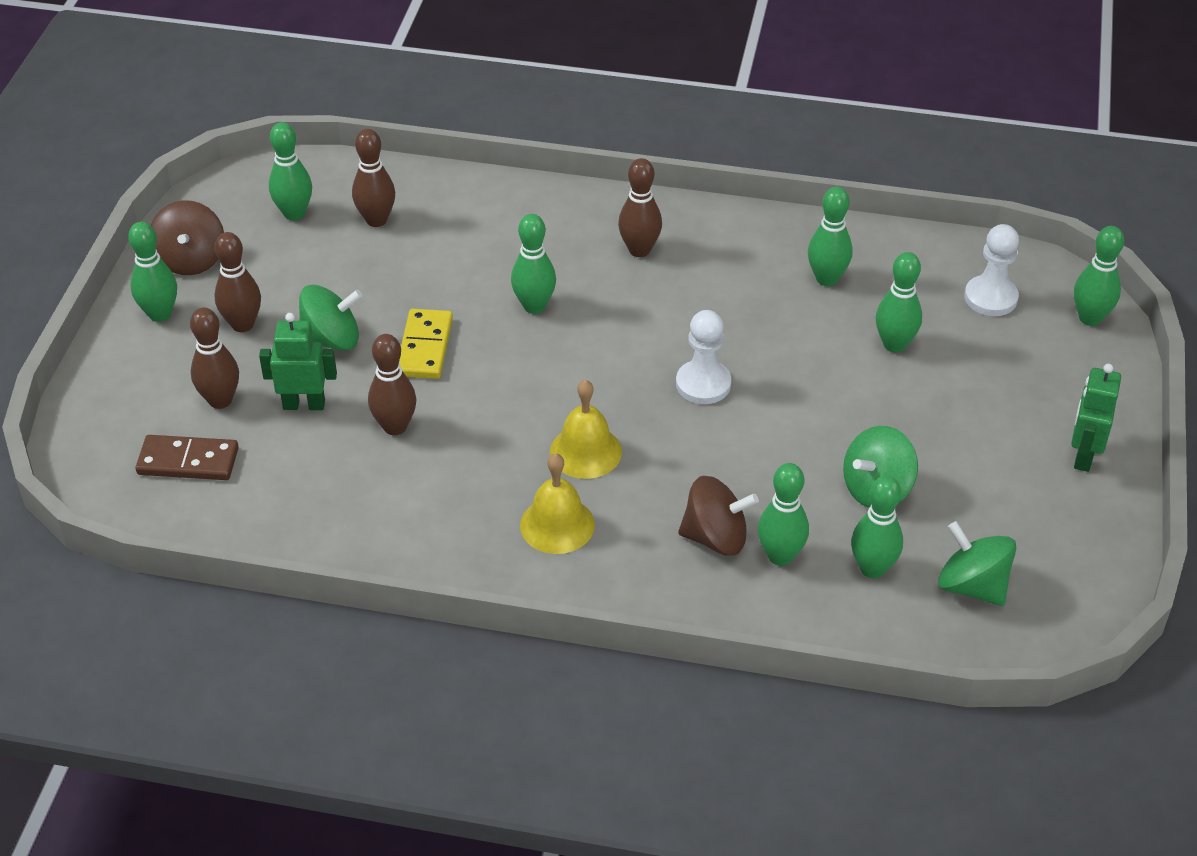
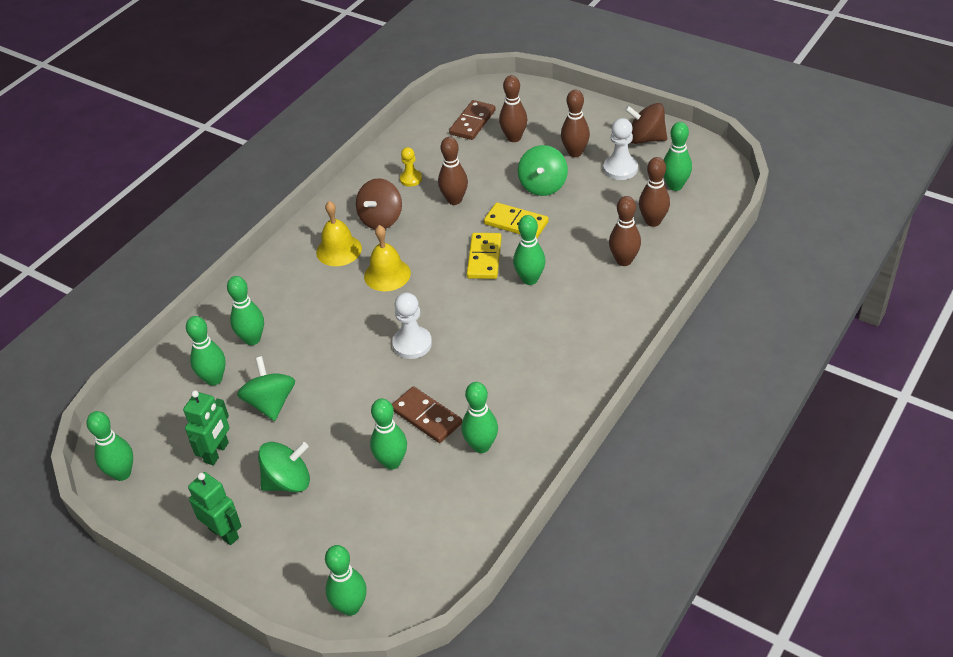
camera: 115 degrees right, 0 degrees up
(160, 314) = (600, 123): green bowling pin -> green bowling pin (122, 473)
(304, 404) = (493, 168): green robot -> green robot (217, 452)
(359, 493) = (411, 179): none -> yellow pawn
(510, 360) = (484, 258): none -> yellow domino
(639, 250) = (563, 346): brown bowling pin -> brown bowling pin (624, 260)
(715, 537) = (285, 314): brown spinning top -> brown spinning top (381, 219)
(812, 335) = (426, 417): none -> brown domino
(972, 586) = (168, 423): green spinning top -> green spinning top (288, 481)
(990, 298) = (408, 545): white pawn -> white pawn (620, 169)

